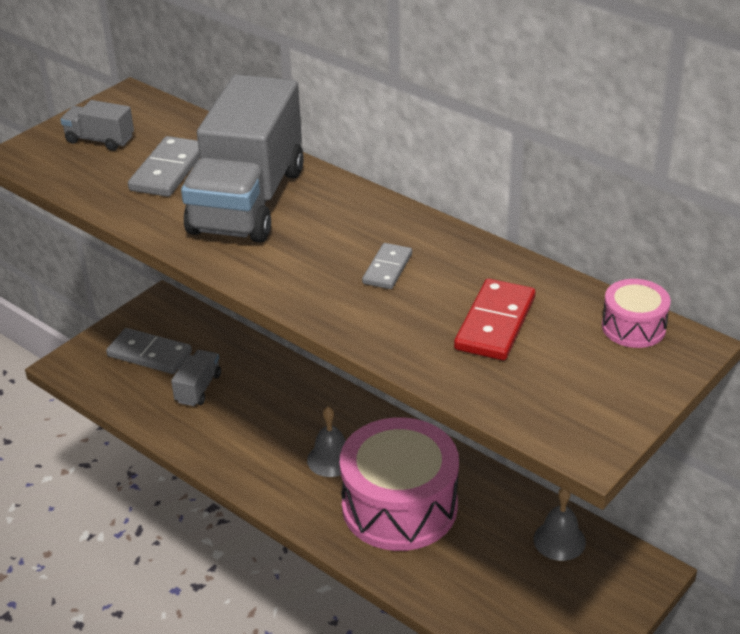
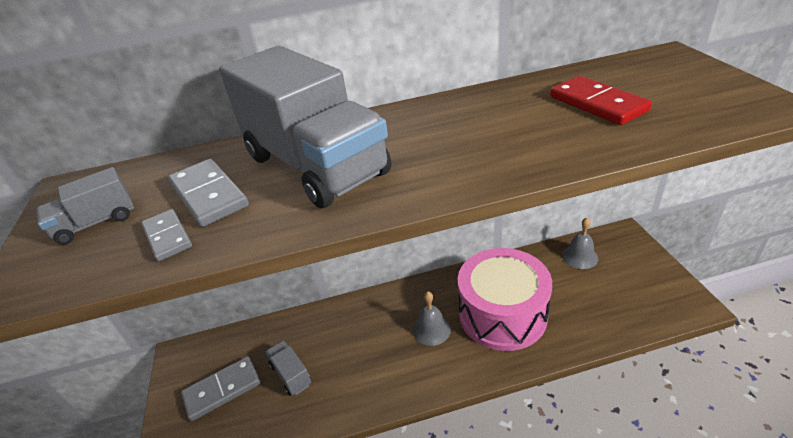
camera: 50 degrees left, 0 degrees up
(387, 269) = (486, 127): grey domino -> grey domino (167, 237)
(633, 327) = (638, 63): pink drum -> none

